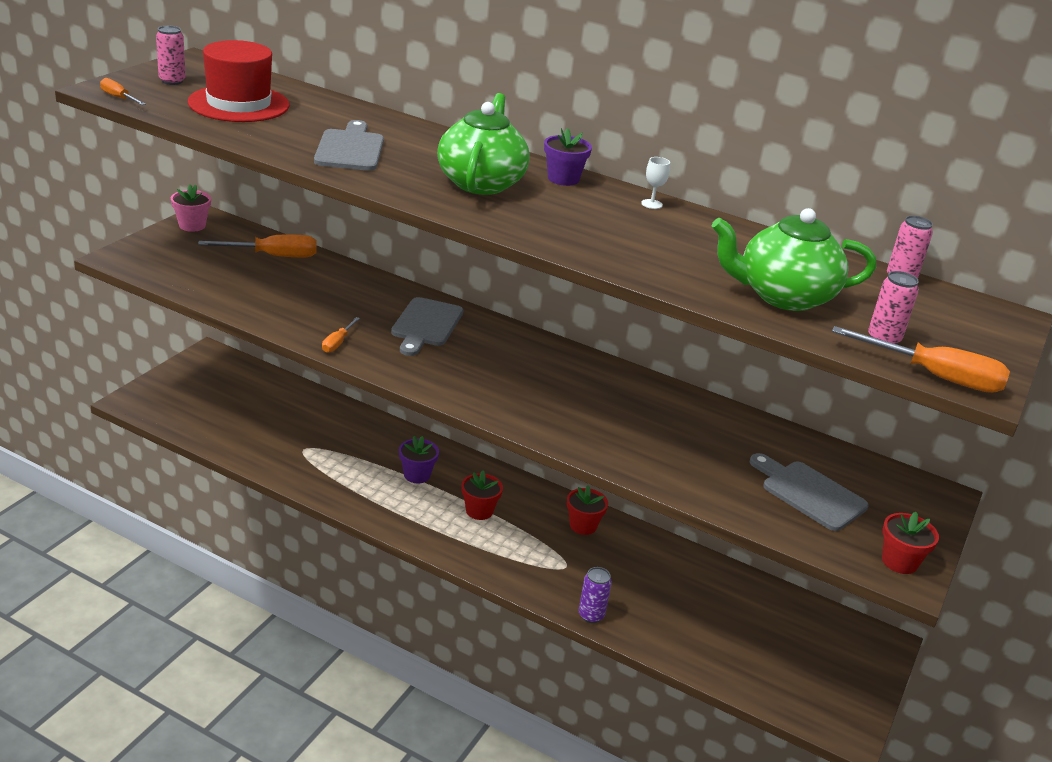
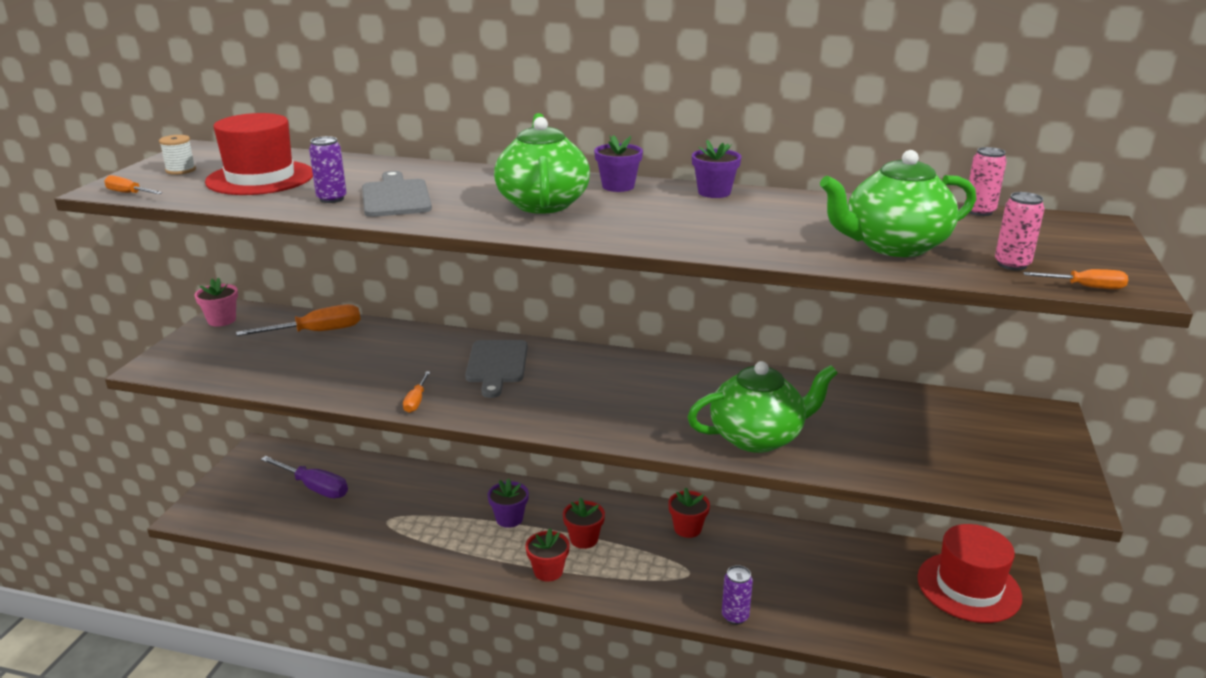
camera: 10 degrees left, 5 degrees down
(172, 81) = (181, 170): pink can -> white spool
(248, 403) = (314, 487): none -> purple screwdriver
(292, 139) = (331, 199): none -> purple can
(637, 450) = (758, 437): none -> green teapot
(651, 204) = (714, 192): white goblet -> purple flower pot
(809, 493) = (935, 440): grey cutting board -> none
(835, 648) = (968, 587): none -> red hat
(899, 562) = (1054, 485): red flower pot -> red flower pot (548, 571)
(935, 376) = (1085, 287): orange screwdriver -> orange screwdriver, size x0.54

